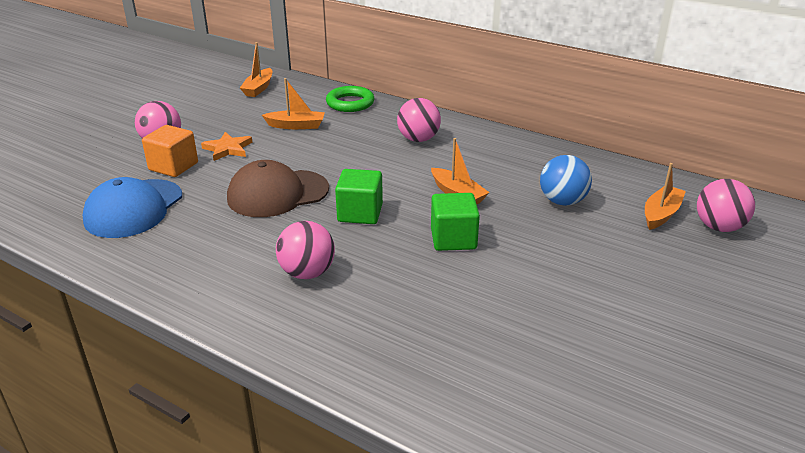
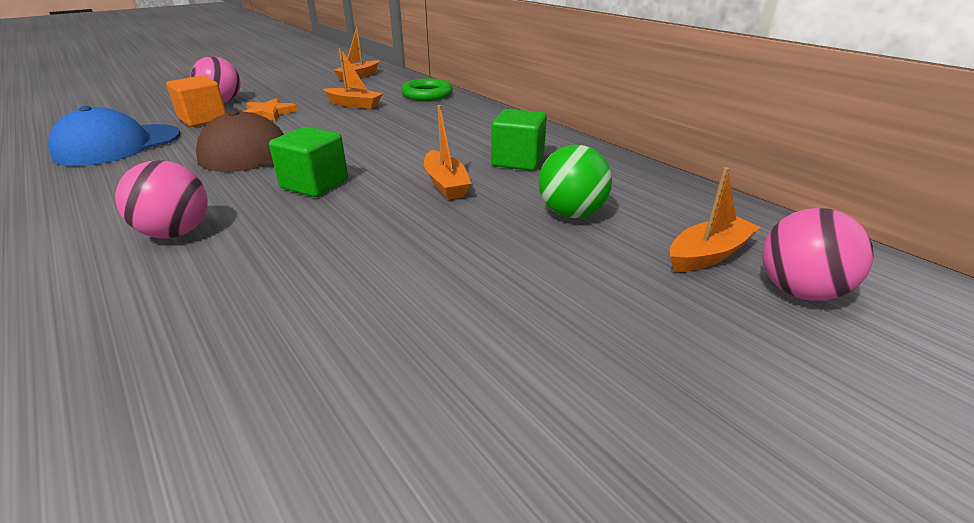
camera: 20 degrees right, 0 degrees up
(418, 139) = (460, 129): pink ball -> none
(453, 239) = (386, 230): green cube -> green cube (518, 161)
(562, 201) = (571, 213): blue ball -> green ball

